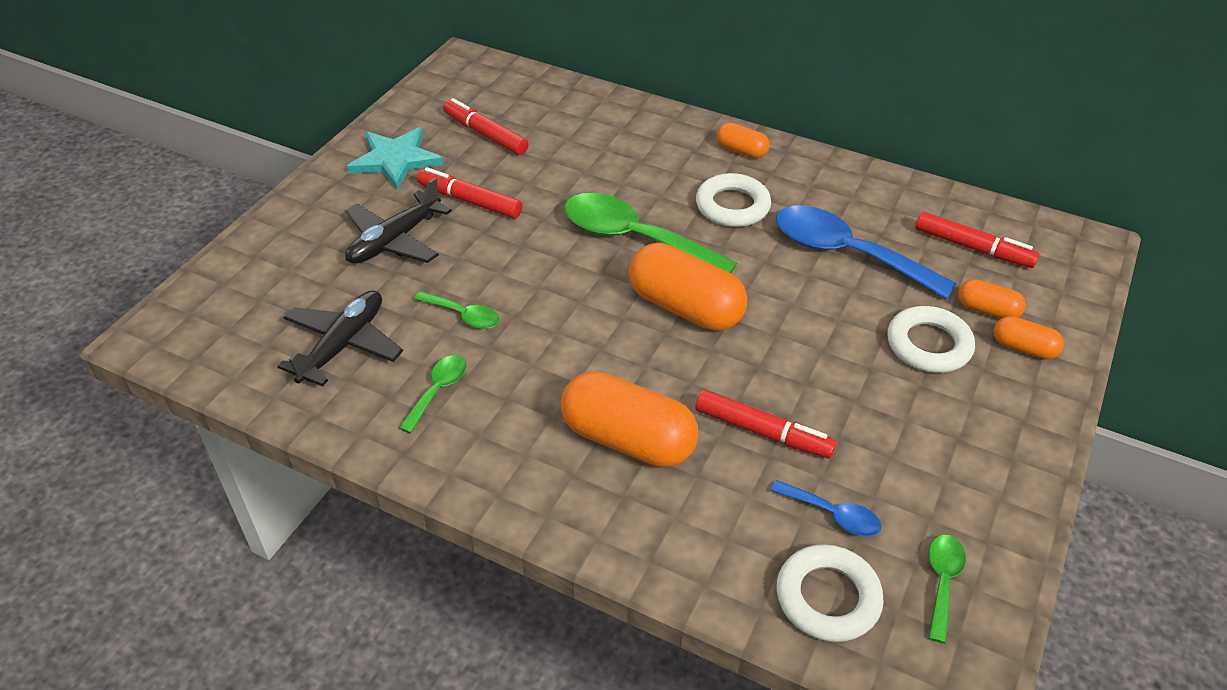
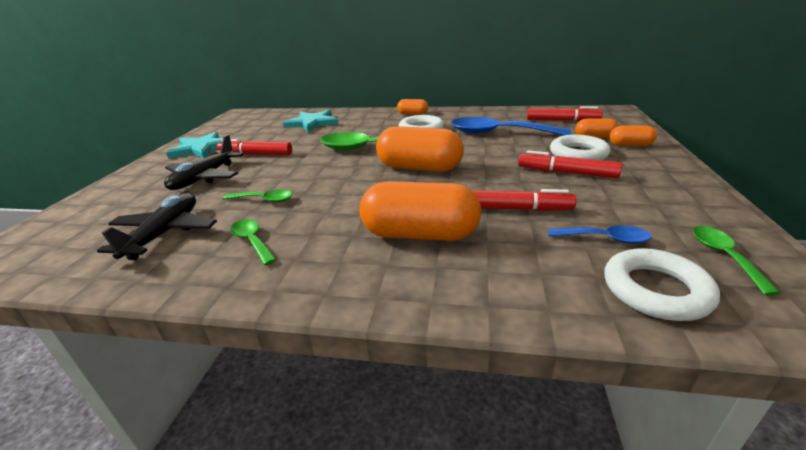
camera: 15 degrees left, 15 degrees down
(438, 390) = (252, 241): green spoon -> green spoon turned 45 degrees counterclockwise
(485, 134) = (260, 132): red marker -> red marker (566, 172)
(571, 131) = (312, 123): none -> turquoise star

